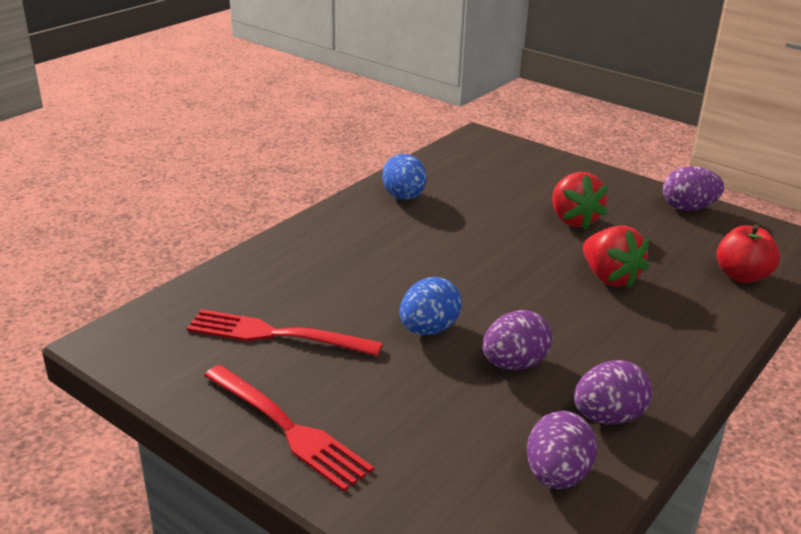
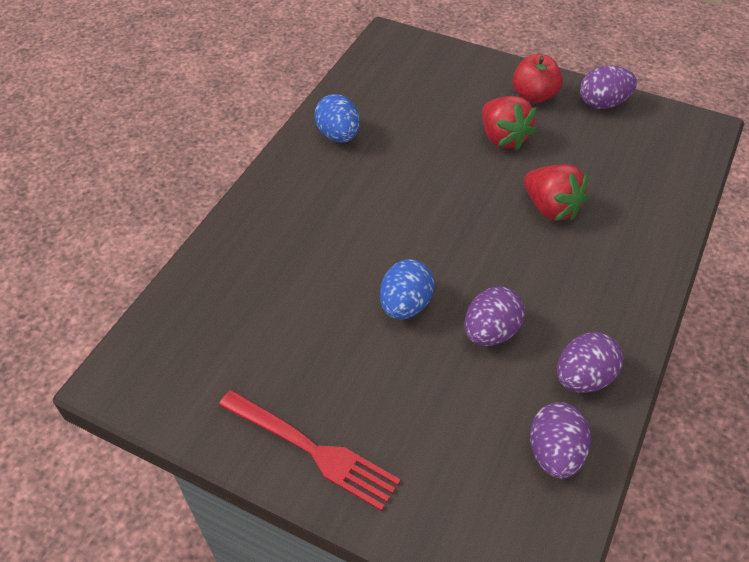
camera: 10 degrees left, 20 degrees up
(276, 335) = (269, 339): red fork -> none
(742, 276) = (664, 183): red apple -> red apple (534, 96)

